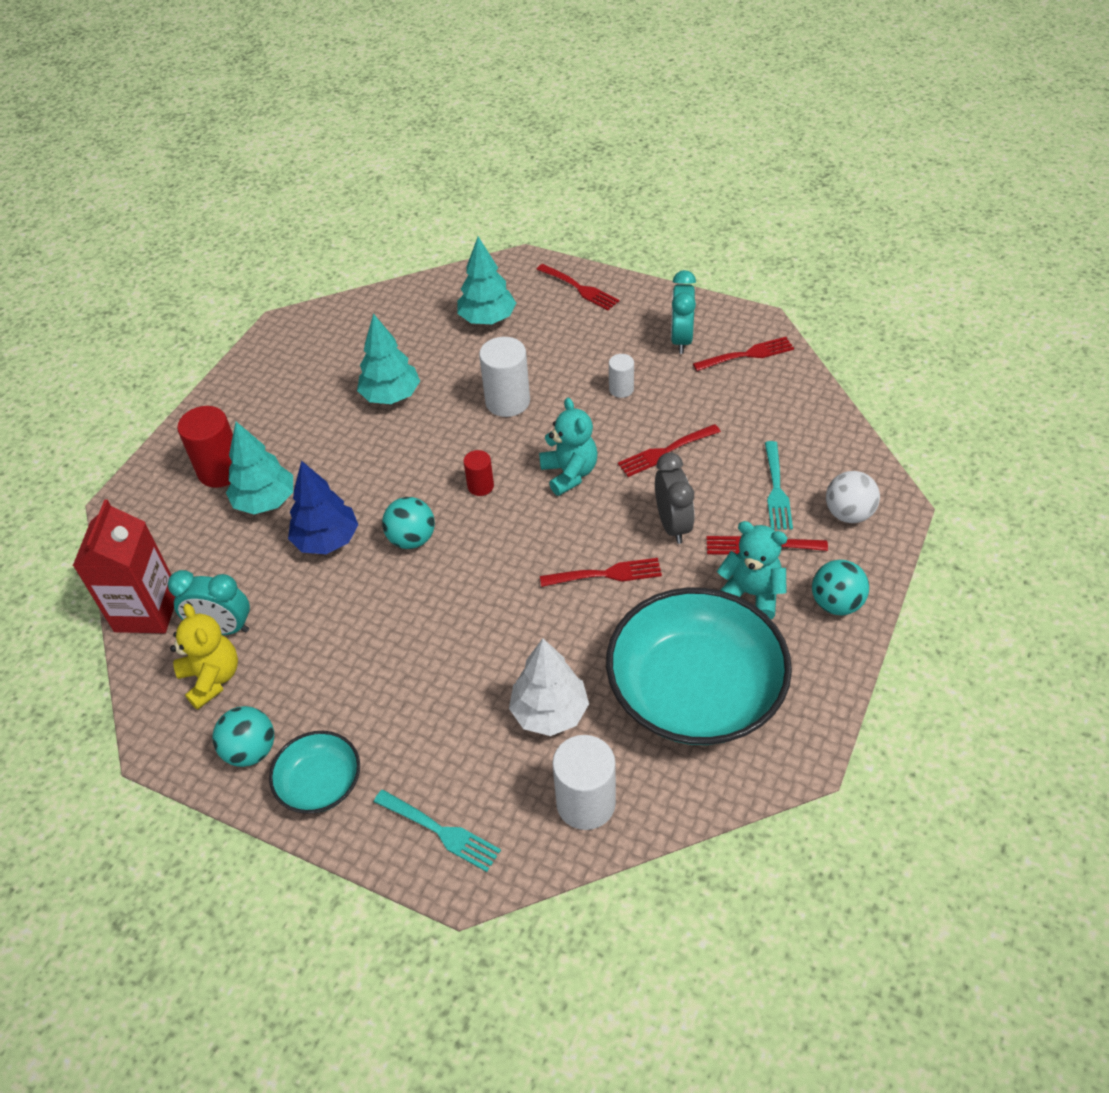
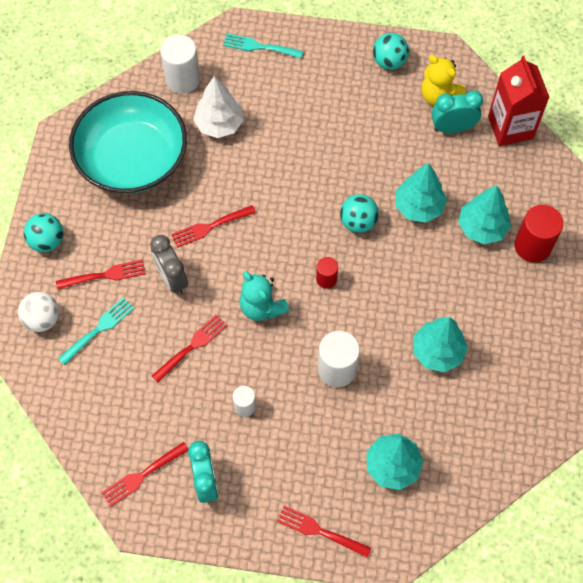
camera: 160 degrees right, 15 degrees up
(320, 783) = (339, 54): turquoise bowl -> none
(327, 540) = (418, 207): blue tree -> turquoise tree
(751, 594) = (106, 235): turquoise teddy bear -> none
(776, 490) = (99, 329): turquoise fork -> turquoise fork turned 60 degrees clockwise

